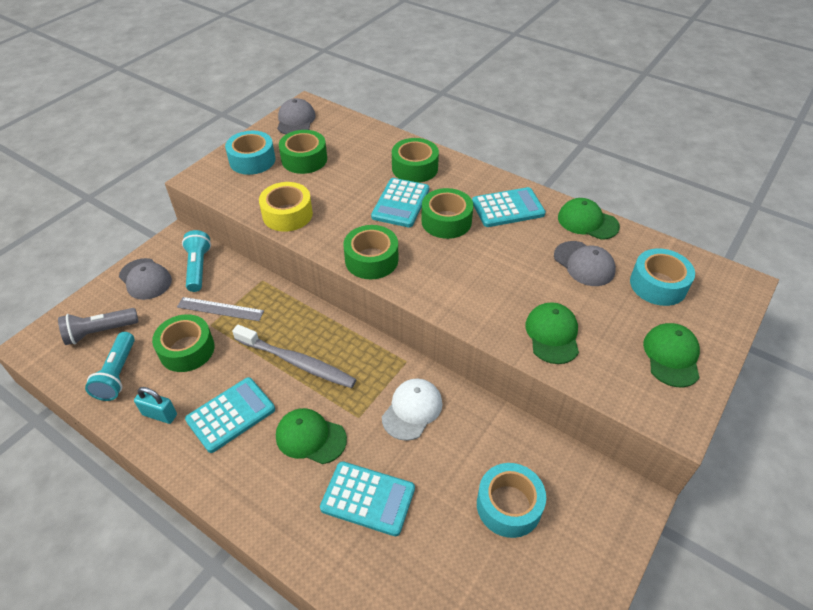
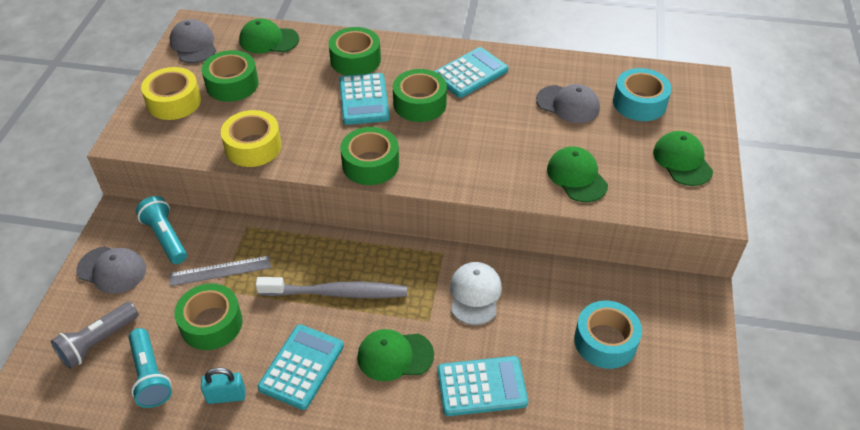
camera: 25 degrees left, 0 degrees up
(252, 160) = (174, 102): turquoise tape -> yellow tape
(587, 222) = (549, 64): green cap -> green cap (268, 40)

